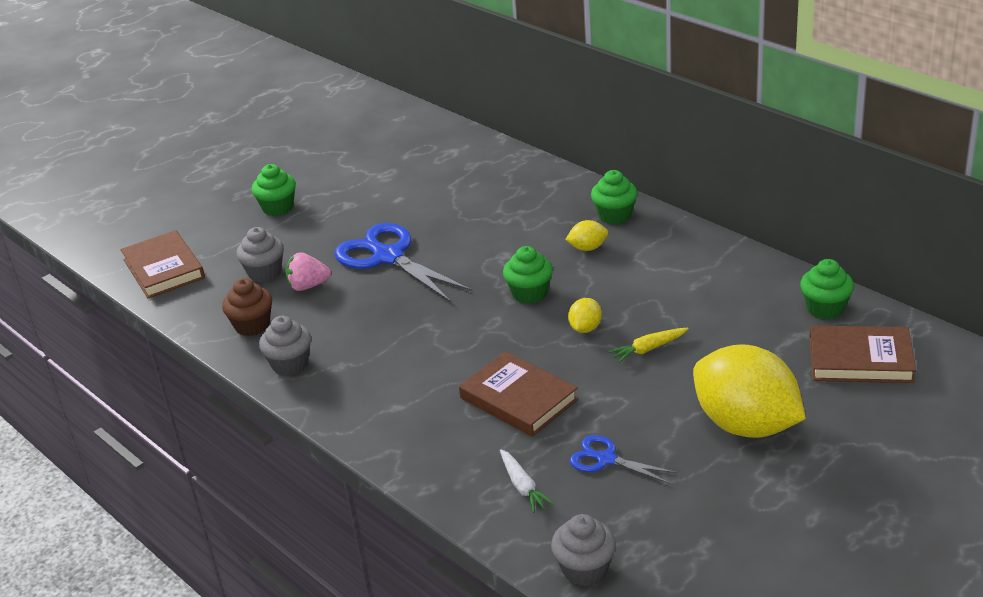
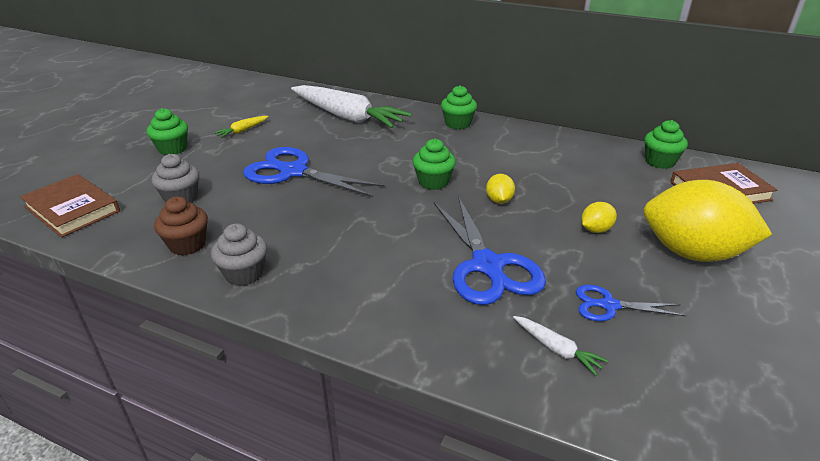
camera: 25 degrees left, 0 degrees up
(308, 286) = (230, 203): pink strawberry -> none
(488, 186) = (347, 117): none -> white carrot
(518, 399) = (488, 266): brown book -> blue scissors
(585, 569) = (690, 427): grey cupcake -> none
(588, 248) = (454, 146): yellow lemon -> yellow lemon (595, 230)
(648, 349) = (562, 208): yellow carrot -> yellow carrot (242, 131)

